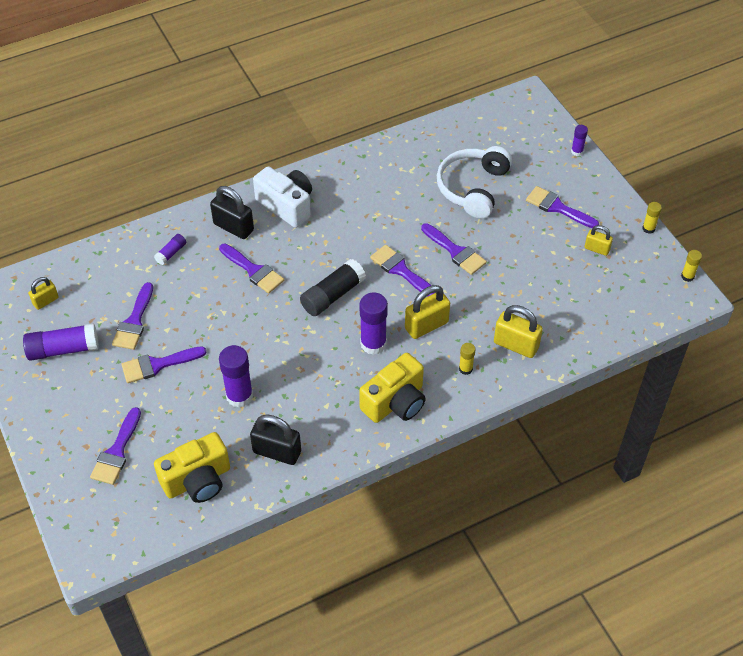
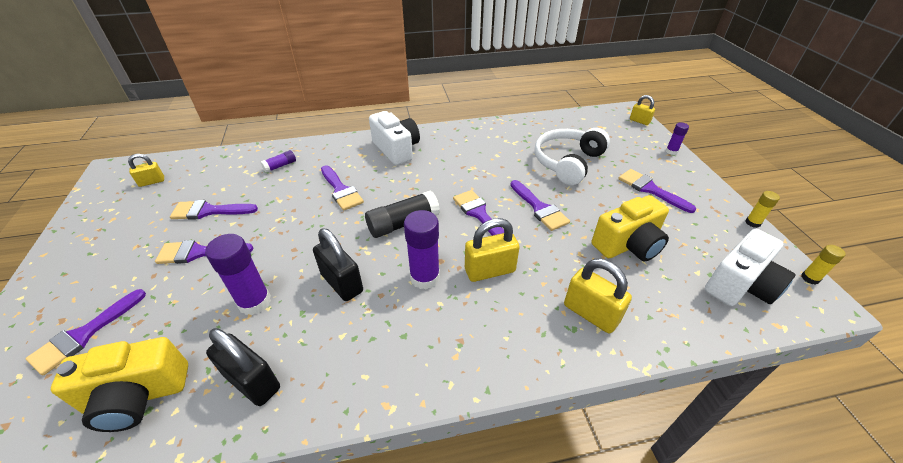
camera: 15 degrees right, 10 degrees down
(63, 349) = (129, 221): purple glue stick -> none
(134, 321) = (209, 211): purple brush -> purple brush turned 60 degrees clockwise
(233, 227) = (343, 157): black padlock -> black padlock (342, 283)
(395, 402) = (424, 351): yellow camera -> yellow camera (628, 245)
(465, 369) = (523, 329): yellow glue stick -> none
(597, 249) = (693, 231): yellow padlock -> yellow padlock (639, 121)
(632, 294) = (740, 285): none -> white camera

